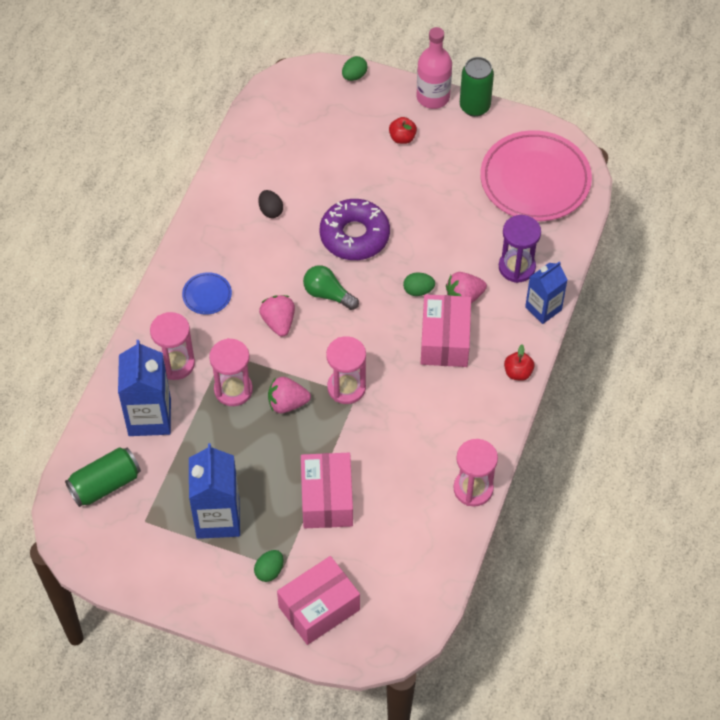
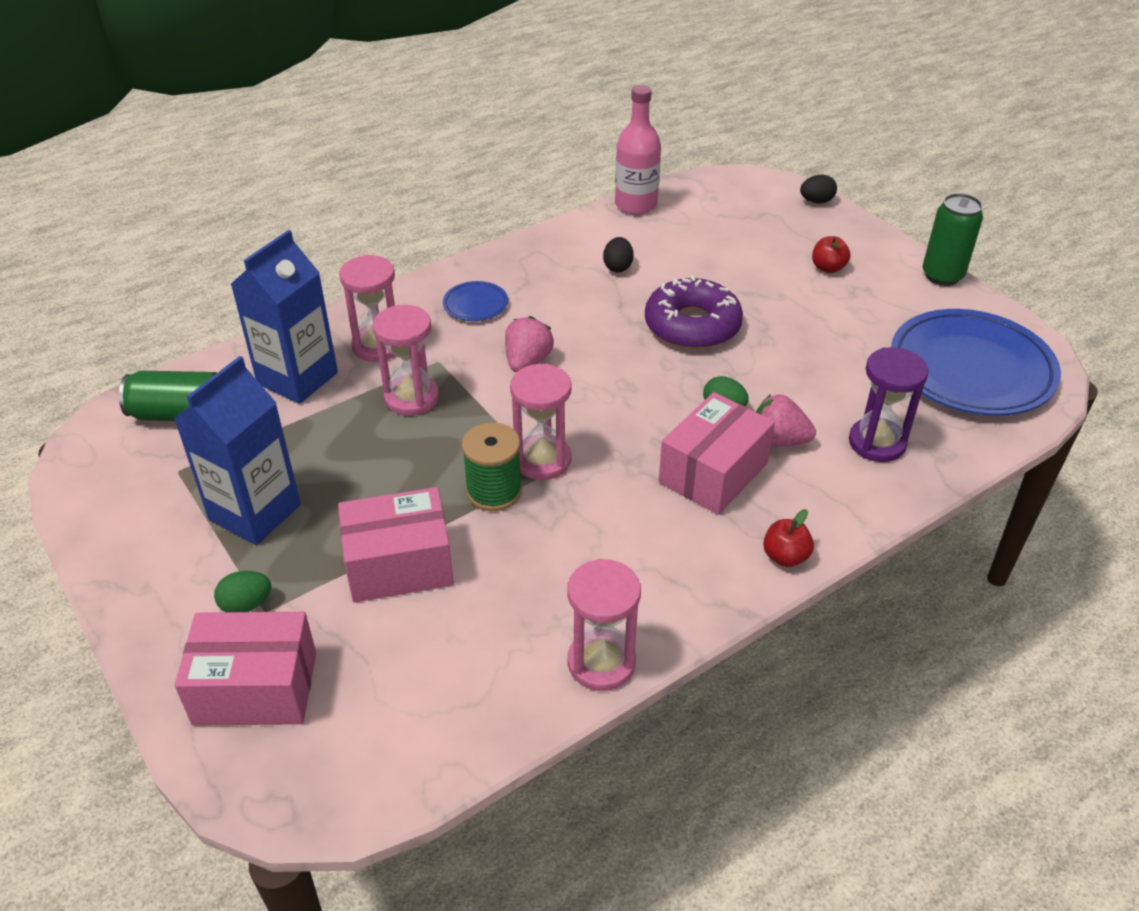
camera: 35 degrees right, 15 degrees down
(287, 403) = (457, 440): pink strawberry -> none
(327, 499) = (399, 564): pink box -> pink box turned 45 degrees clockwise
(328, 294) = (609, 363): green light bulb -> none
(337, 424) = (494, 491): none -> green spool
(354, 76) = (816, 201): green egg -> black egg
(433, 97) = (895, 249): pink bottle -> pink bottle (636, 205)
(535, 180) = (971, 369): pink plate -> blue plate
(543, 308) = (880, 503): blue carton -> none

